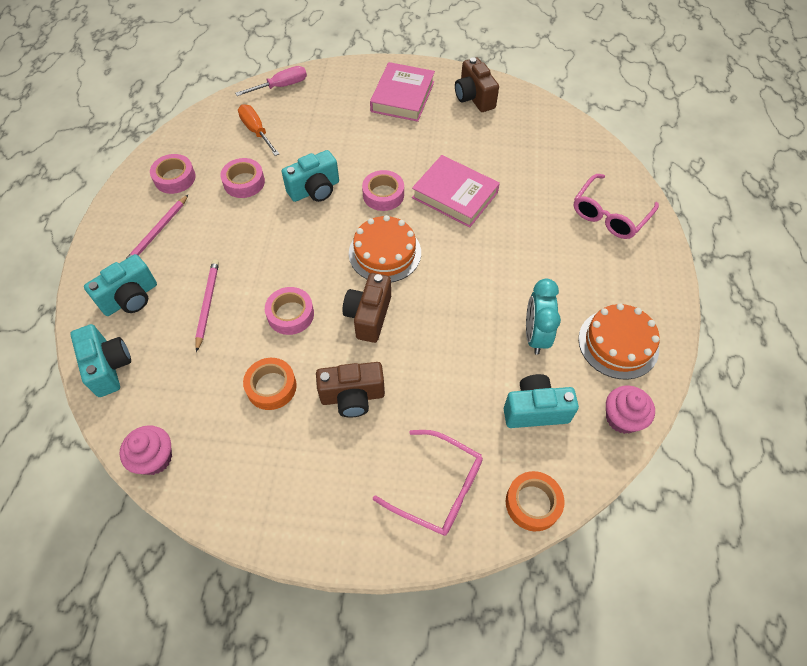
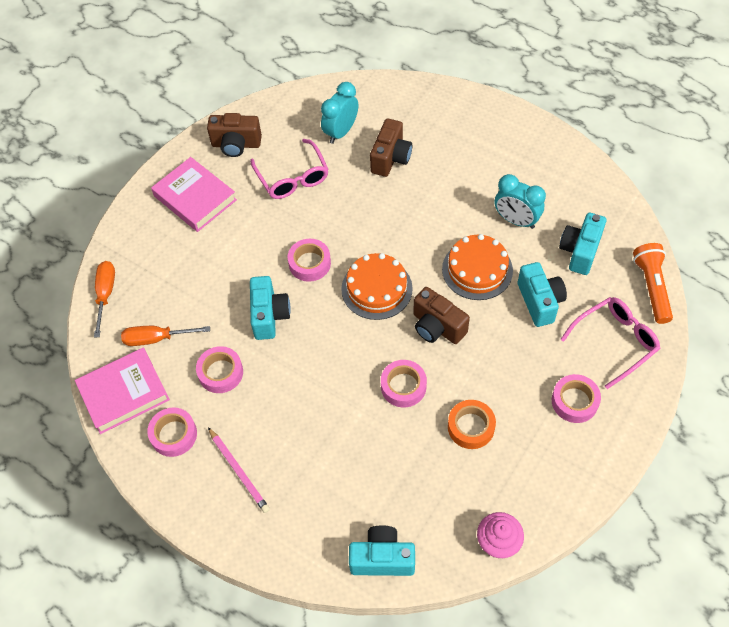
camera: 60 degrees left, 0 degrees up
(130, 298) = (310, 518): turquoise camera -> turquoise camera (540, 302)
(207, 304) = (355, 451): pink pencil -> none
(281, 86) = (105, 294): pink screwdriver -> orange screwdriver
(343, 472) = (574, 401): none -> pink tape
(352, 397) = (510, 369): brown camera -> brown camera (390, 158)
(455, 195) = (343, 210): pink book -> pink book (124, 393)
(533, 503) = (651, 287): orange tape -> orange flashlight
(540, 158) = (341, 132): none -> turquoise clock
(610, 214) = (429, 116): pink glasses -> pink glasses (292, 177)
(618, 343) = (549, 172): orange cake -> orange cake (477, 270)
(622, 418) = (611, 202): pink cupcake -> none

